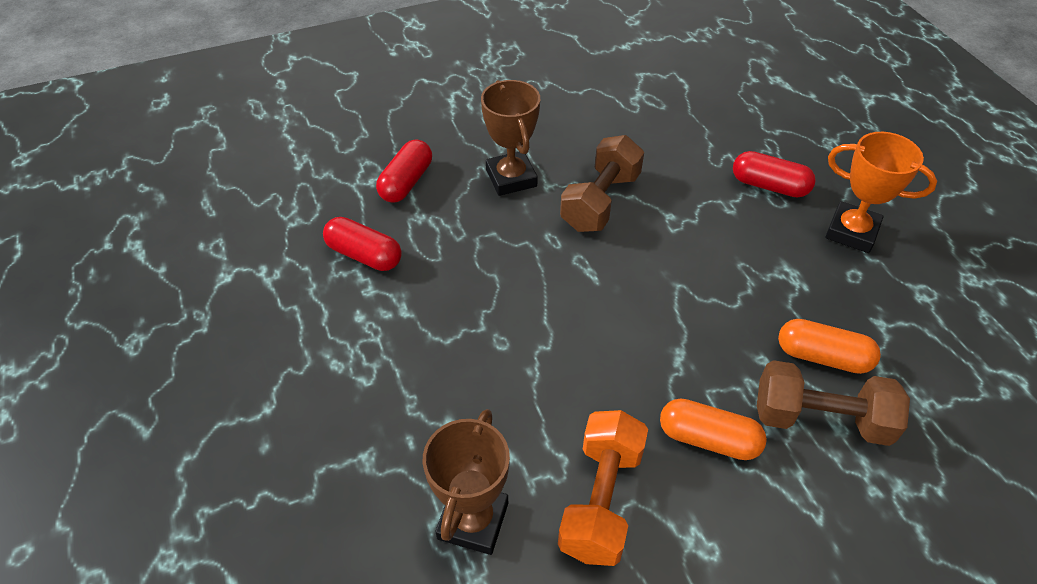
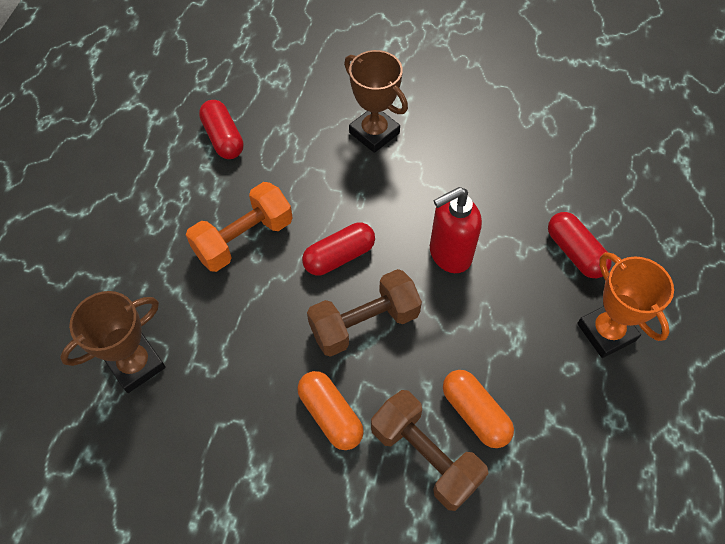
camera: 35 degrees right, 10 degrees up
(406, 182) = (297, 96): red capsule -> red capsule (339, 256)
(511, 178) = (374, 133): brown trophy -> brown trophy turned 60 degrees counterclockwise
(600, 201) = (423, 189): brown dumbbell -> brown dumbbell (364, 323)
(601, 500) = (222, 406): orange dumbbell -> orange dumbbell (244, 239)
(674, 242) = (449, 254): none -> red soap dispenser

